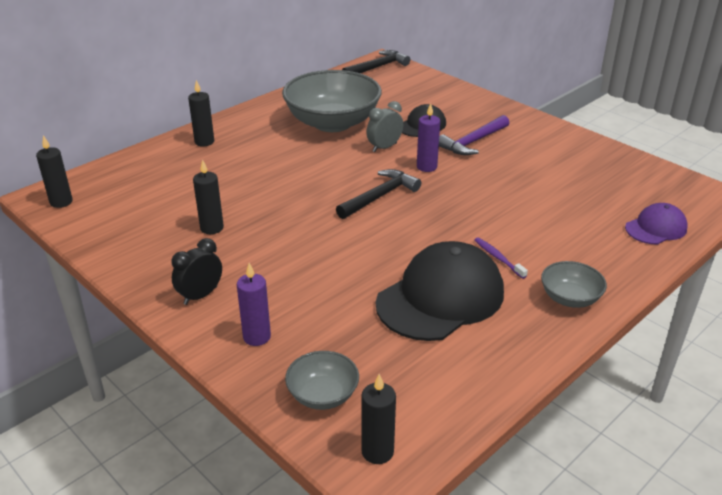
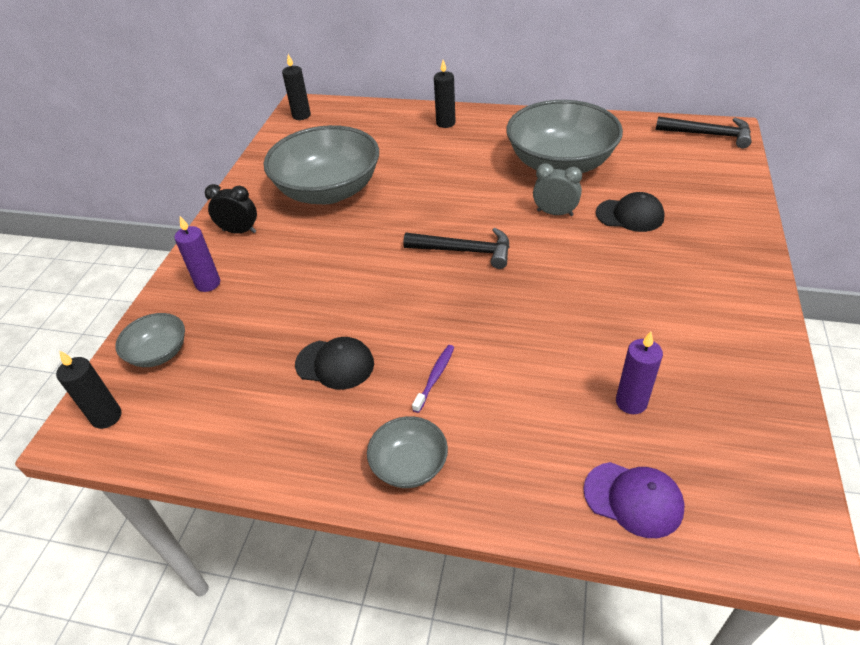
camera: 60 degrees right, 10 degrees up
(212, 228) = (328, 191): black candle -> grey bowl
(426, 167) = (551, 255): purple candle -> purple candle (631, 402)
(440, 298) = (335, 364): black cap -> black cap, size x0.52
(473, 142) = (643, 264): purple hammer -> none

